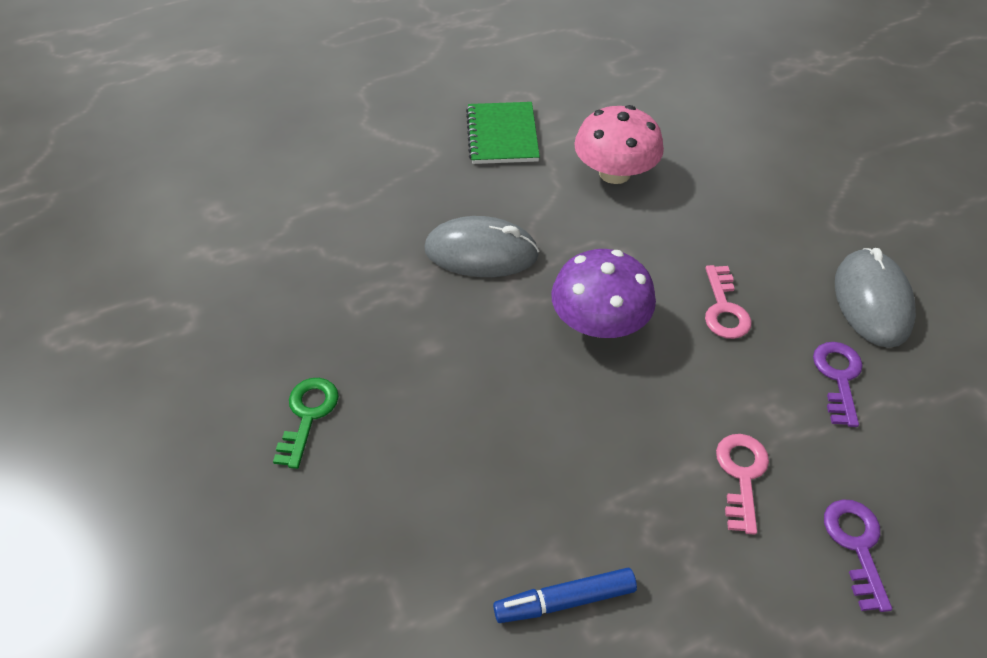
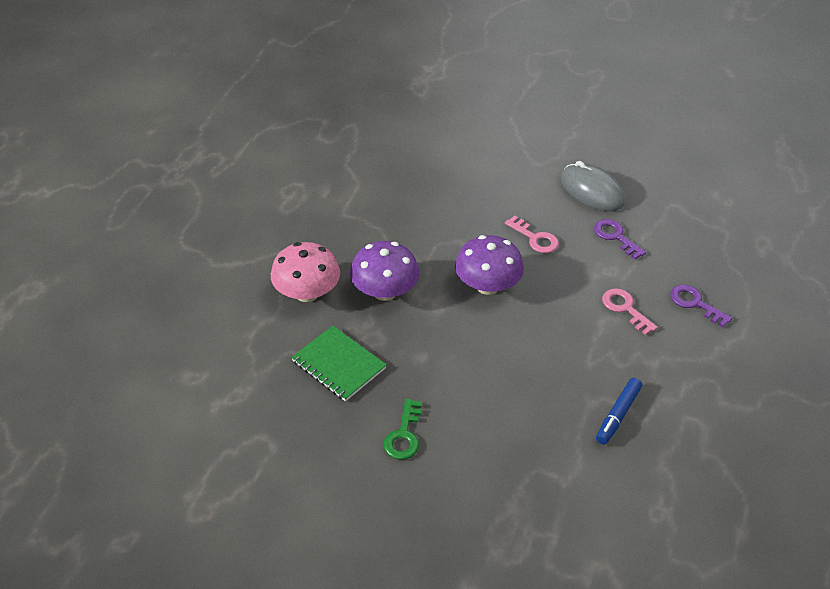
camera: 45 degrees left, 5 degrees down
(308, 415) = (404, 435): green key -> green key turned 135 degrees counterclockwise
(481, 252) = (384, 291): grey mouse -> purple mushroom
(502, 135) = (311, 218): green notebook -> green notebook (339, 365)
(614, 173) = (400, 202): pink mushroom -> pink mushroom (307, 293)

